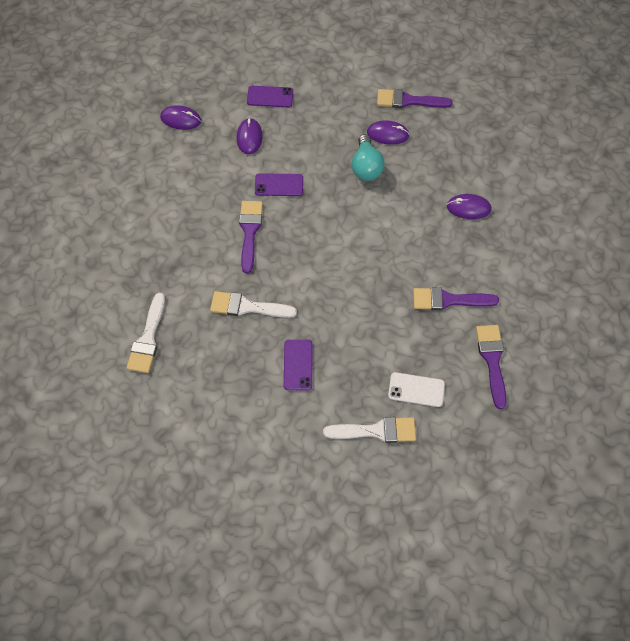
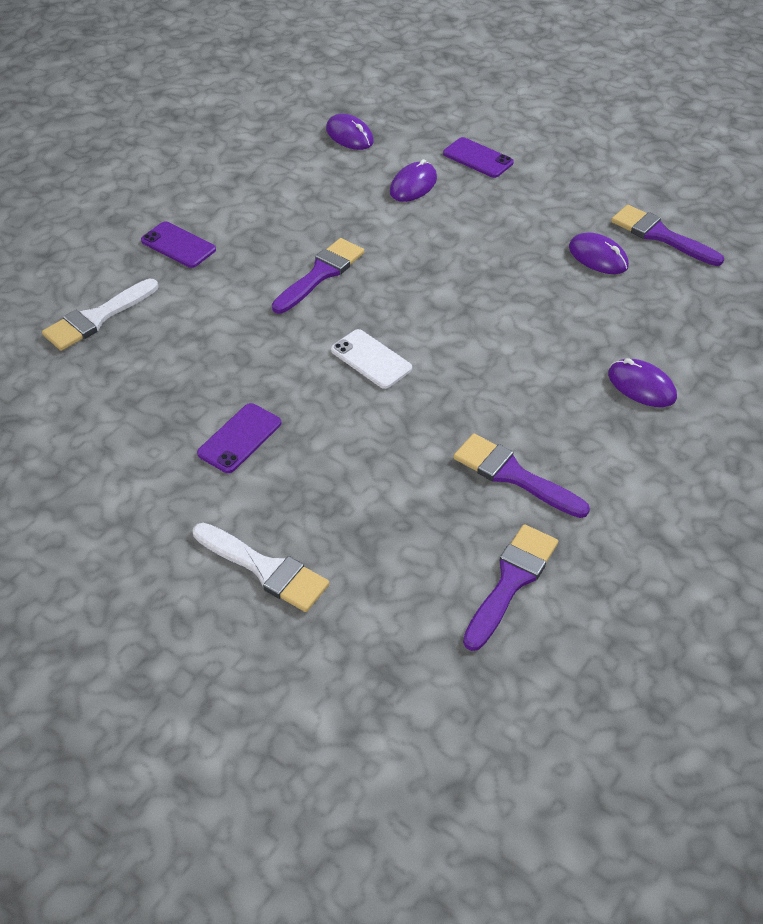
camera: 35 degrees right, 15 degrees down
(247, 307) = (241, 346): white brush -> none
(279, 185) = (403, 245): purple phone -> purple phone (178, 245)
(366, 167) = (535, 277): turquoise light bulb -> none
(416, 389) = (367, 553): white phone -> white phone (371, 359)

